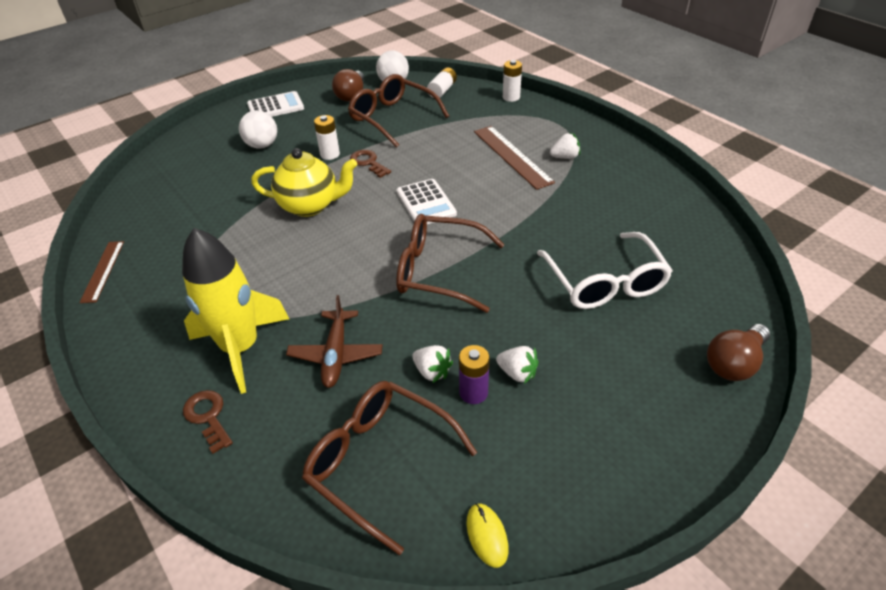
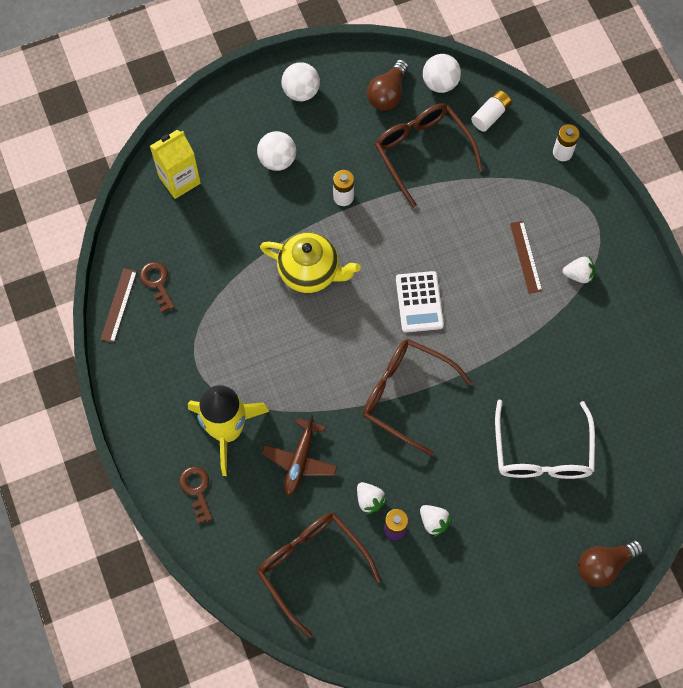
camera: 15 degrees right, 25 degrees up
(167, 174) = (179, 180): none -> yellow carton
(275, 107) = (301, 91): white calculator -> white ball
(368, 162) = (379, 222): brown key -> brown key (157, 283)
(487, 535) = (368, 641): yellow mouse -> none
(512, 156) = (525, 257): brown ruler -> brown ruler, size x0.63

